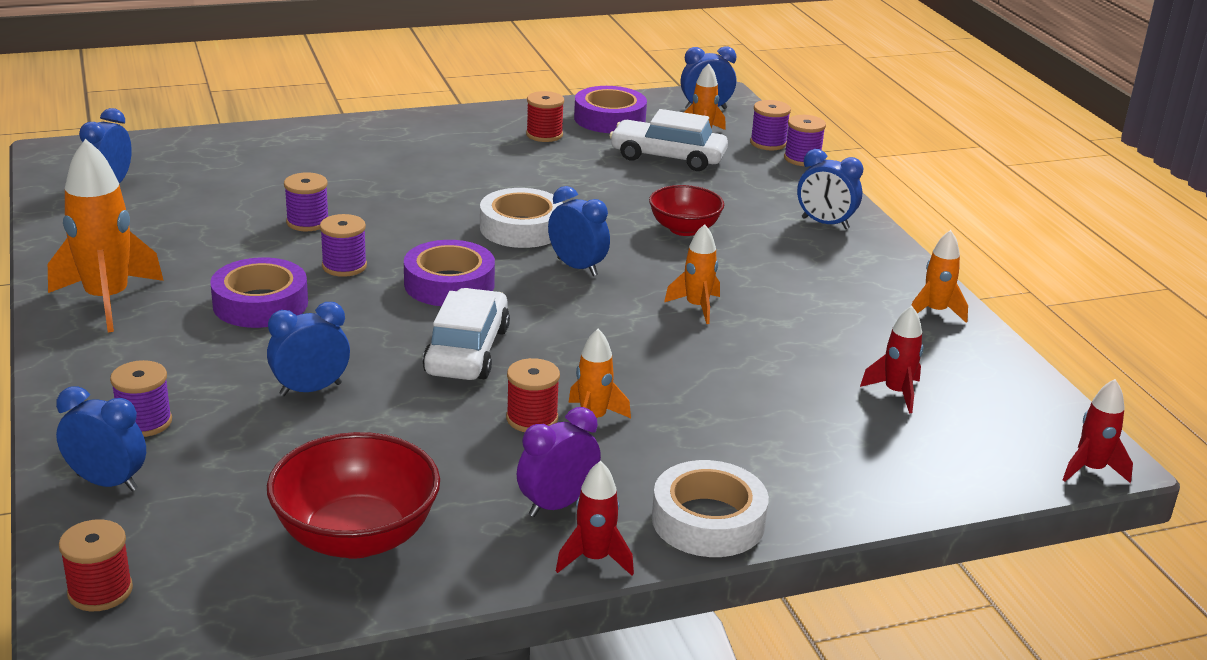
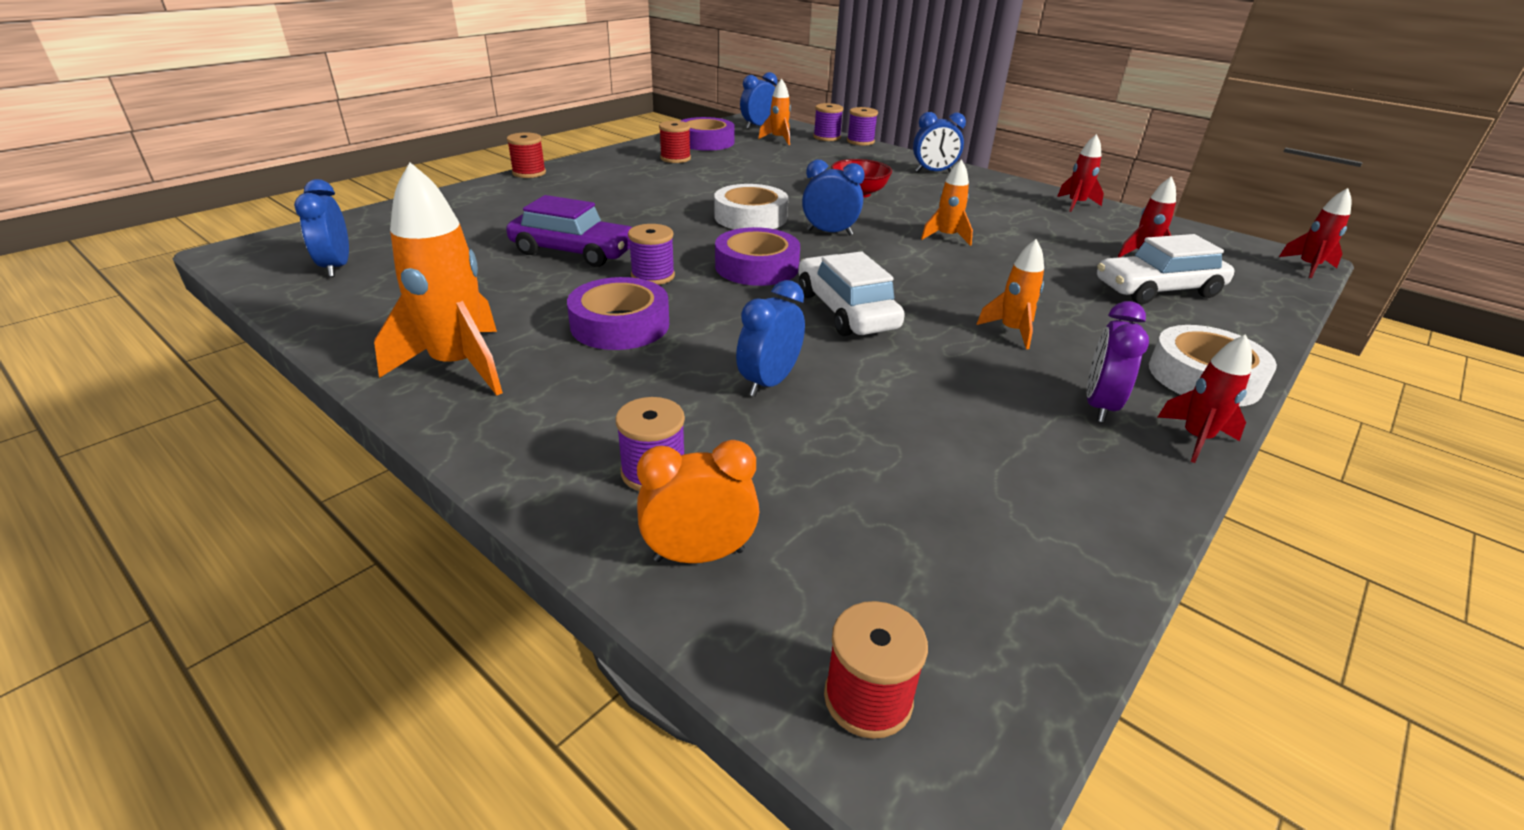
camera: 30 degrees left, 5 degrees up
(107, 482) = (699, 555): blue clock -> orange clock
(307, 222) = (573, 252): purple spool -> purple car
(356, 537) = (1009, 503): red bowl -> none
(532, 419) = (972, 345): red spool -> red spool (529, 173)
(668, 157) = (779, 156): white car -> white car (1157, 290)
(935, 312) = (1076, 204): orange rocket -> red rocket

